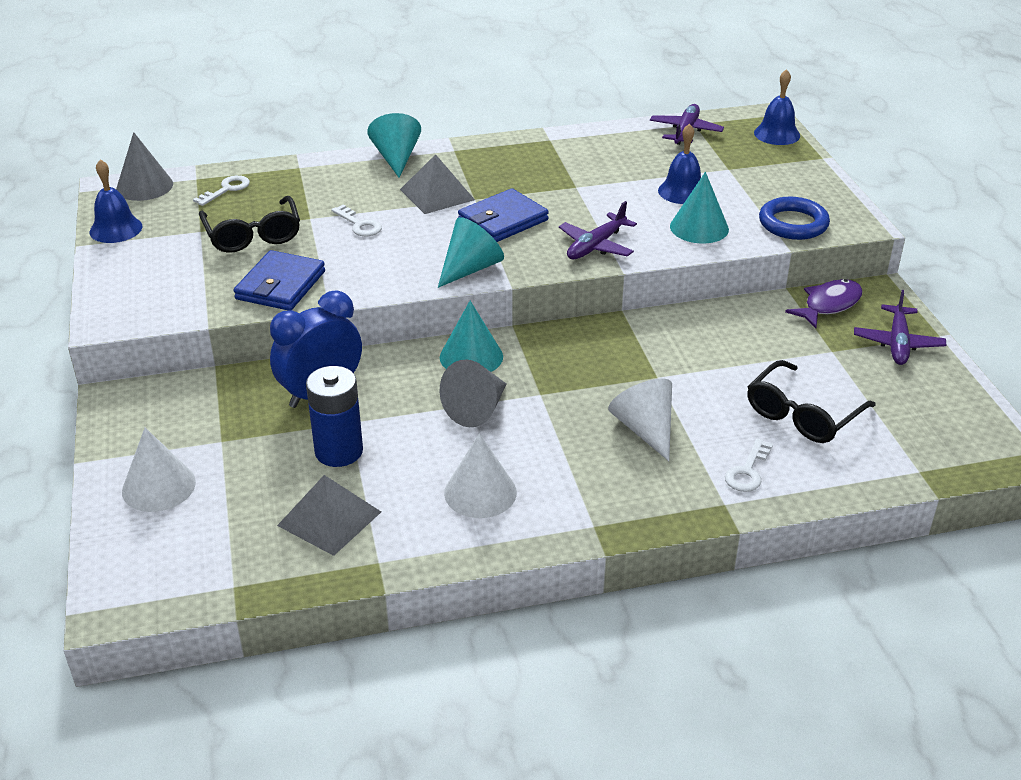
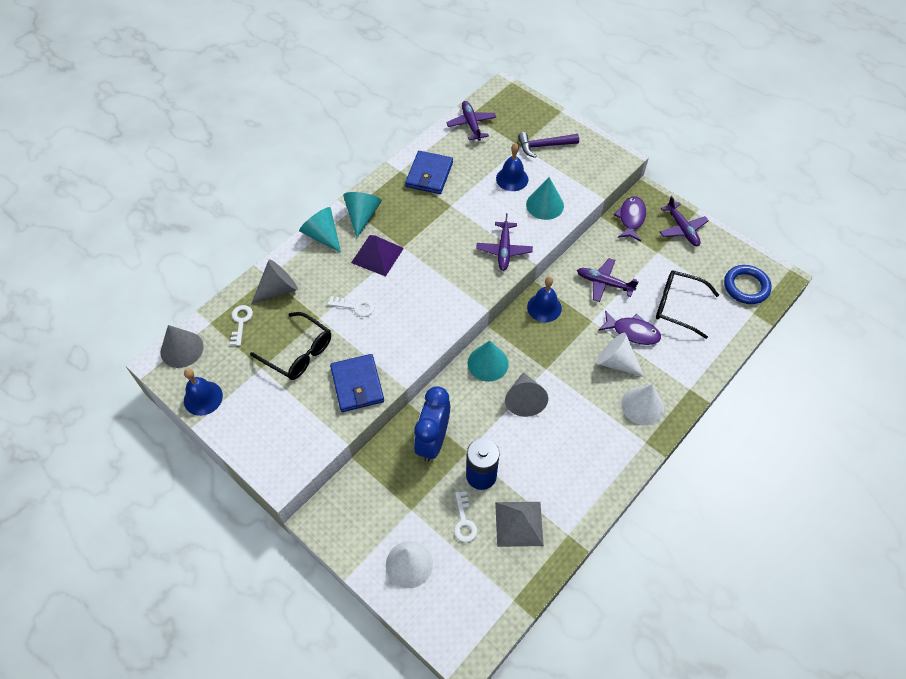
camera: 35 degrees left, 20 degrees up
(296, 180) = (278, 289): none -> grey cone
(437, 194) = (377, 255): grey pyramid -> purple pyramid
(470, 268) = (452, 307): turquoise cone -> turquoise cone (362, 216)
(480, 492) = (576, 456): white cone -> white cone (642, 406)
(503, 220) = (435, 257): blue wallet -> blue wallet (429, 175)
(703, 411) = (632, 332): none -> purple fish
(717, 349) = (604, 283): none -> purple plane
(748, 471) = (683, 360): white key -> white key (464, 521)
(761, 179) = (544, 146): none -> purple hammer
(777, 134) = (522, 102): blue bell -> blue bell (544, 307)
(793, 224) = (589, 176): blue ring -> blue ring (746, 287)
(802, 414) = (678, 306): black glasses -> black glasses turned 105 degrees clockwise

